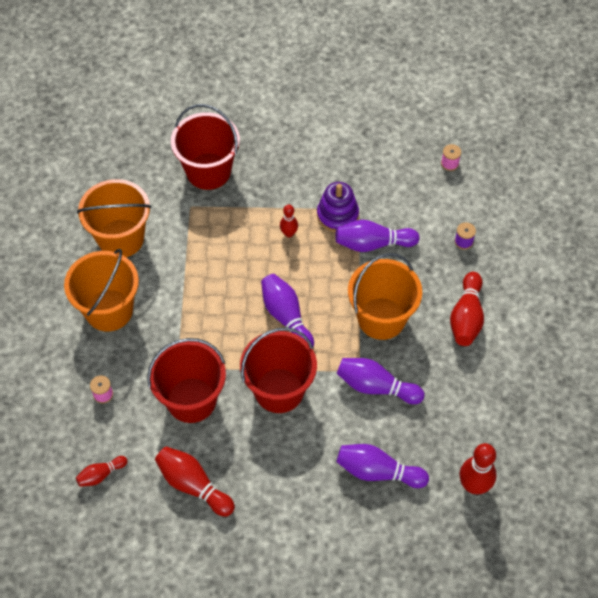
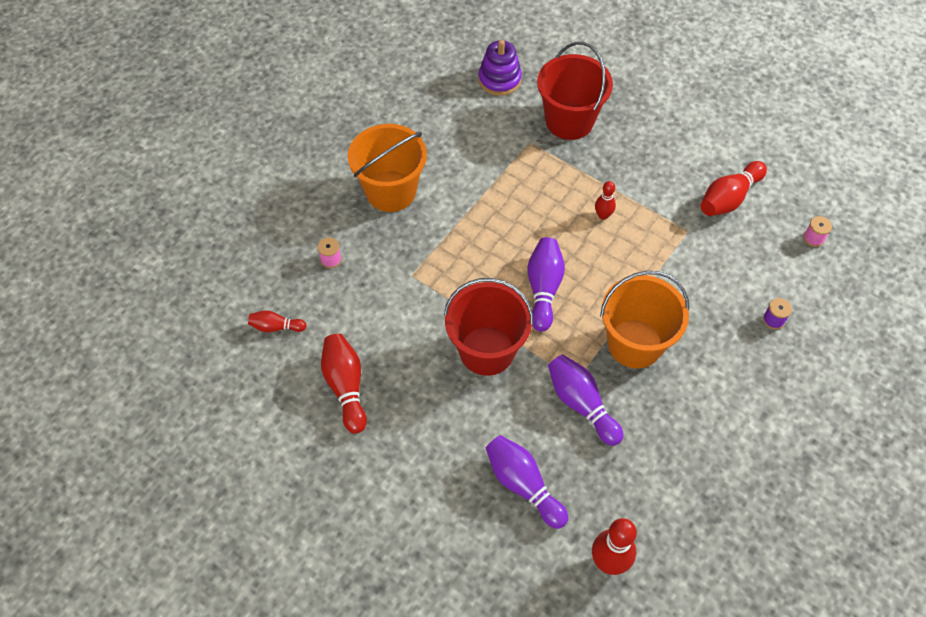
camera: 35 degrees right, 0 degrees up
(121, 238) = (448, 136): orange bucket -> none
(191, 400) = (402, 310): red bucket -> none
(337, 215) = (662, 225): purple stacking toy -> purple stacking toy (499, 79)
(373, 244) = (678, 270): purple bowling pin -> none
(466, 317) = (722, 393): red bowling pin -> red bowling pin (729, 198)

